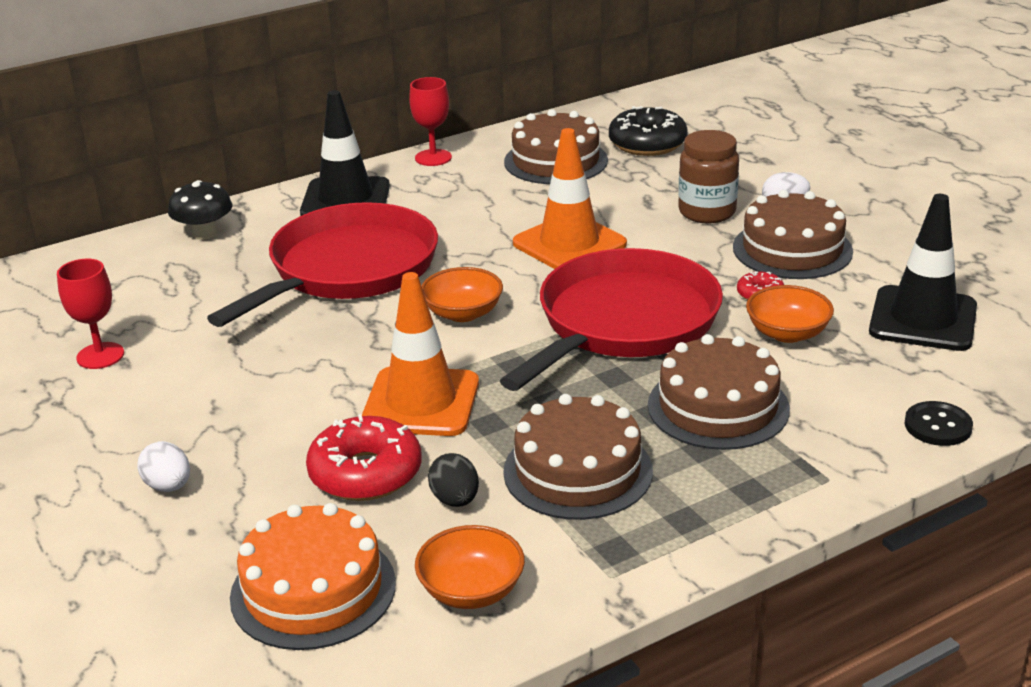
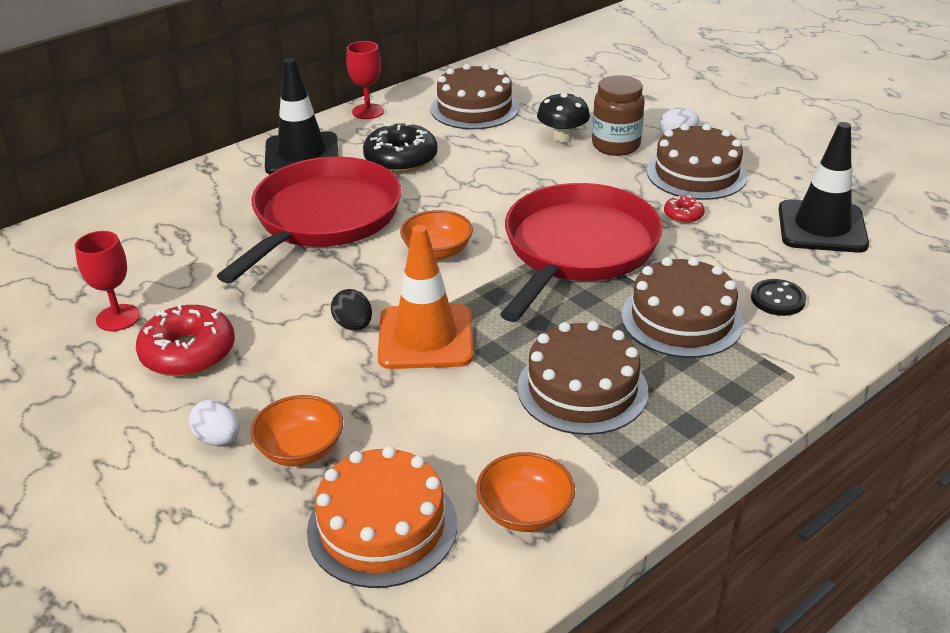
camera: 10 degrees left, 5 degrees up
(204, 234) = (183, 194): black mushroom -> black mushroom (562, 137)
(365, 473) = (396, 409): red donut -> red donut (188, 353)
(455, 500) = (484, 426): black egg -> black egg (353, 325)
(569, 244) = (509, 181): orange traffic cone -> none
(647, 143) = (547, 88): black donut -> black donut (401, 159)
(787, 333) = (717, 248): orange bowl -> orange bowl (300, 449)
(938, 426) = (866, 320): black button -> black button (778, 299)

